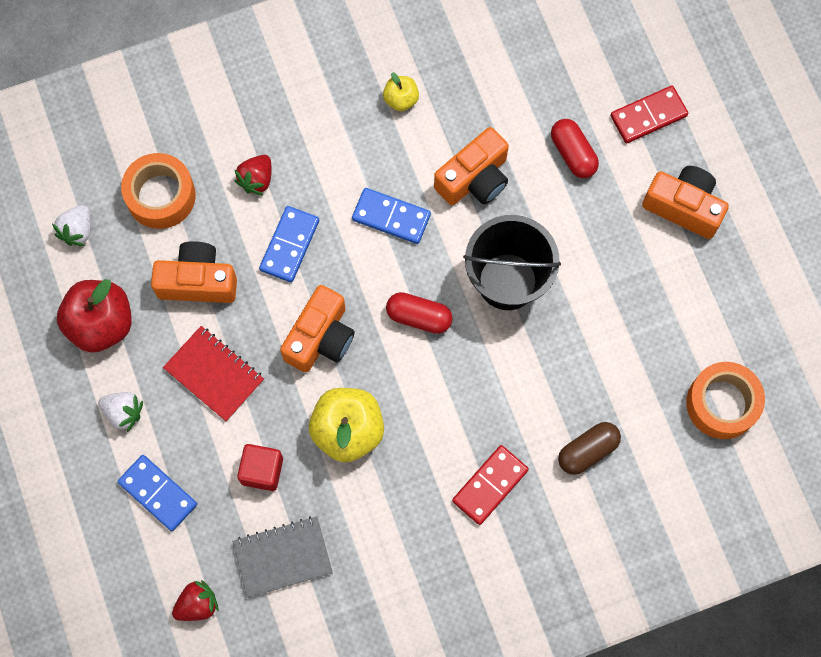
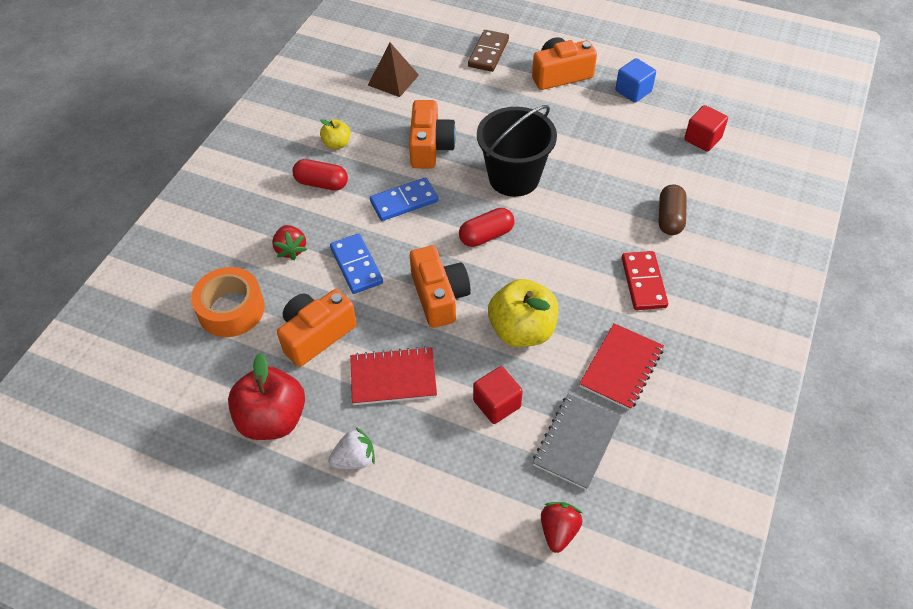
camera: 45 degrees left, 20 degrees down
(78, 230) = (189, 378): white strawberry -> none
(158, 493) = (442, 487): blue domino -> none
(383, 536) = (621, 368): none -> red notebook
(526, 68) = (393, 80): none -> brown pyramid
(573, 154) = (470, 96): red capsule -> red capsule (321, 183)
(648, 116) = (488, 53): red domino -> brown domino
(722, 403) = (702, 139): orange tape -> red cube
(728, 290) = (633, 91): none -> blue cube

